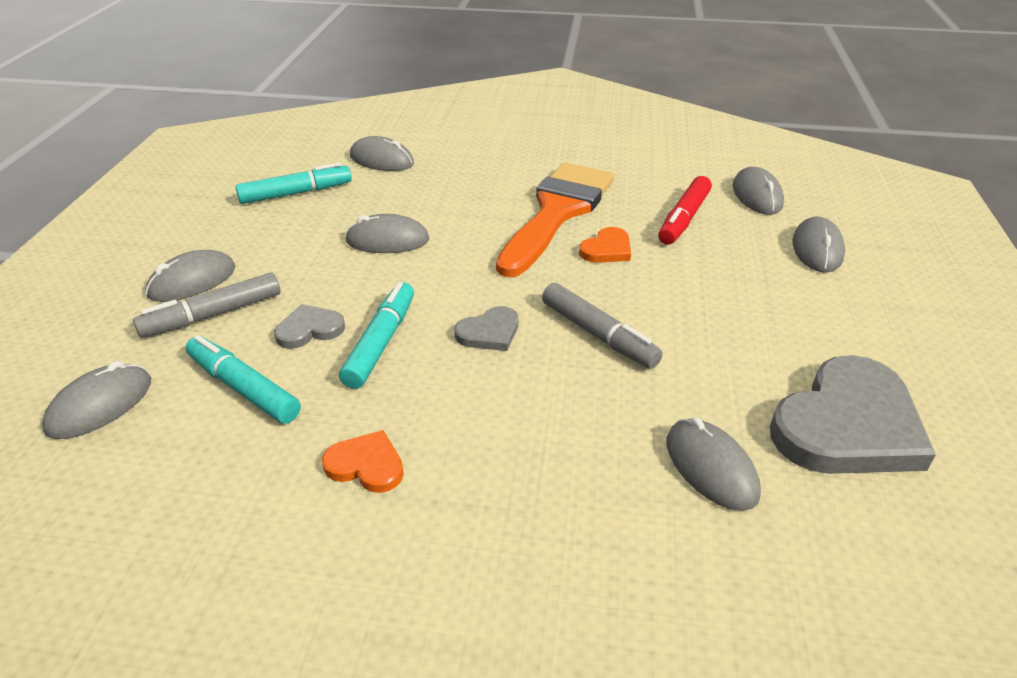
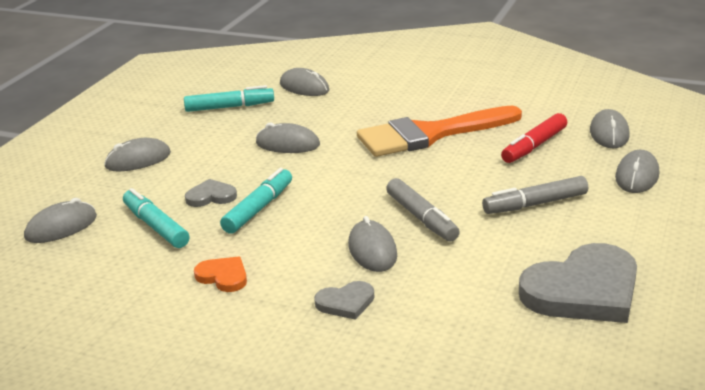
camera: 15 degrees right, 10 degrees down
(213, 315) = (147, 182): grey marker -> grey marker (535, 204)
(489, 332) = (340, 209): grey heart -> grey heart (346, 303)
(557, 212) = (430, 134): orange brush -> orange brush turned 150 degrees counterclockwise
(607, 249) = (458, 163): orange heart -> none
(711, 467) = (463, 303): grey mouse -> grey mouse (372, 250)

